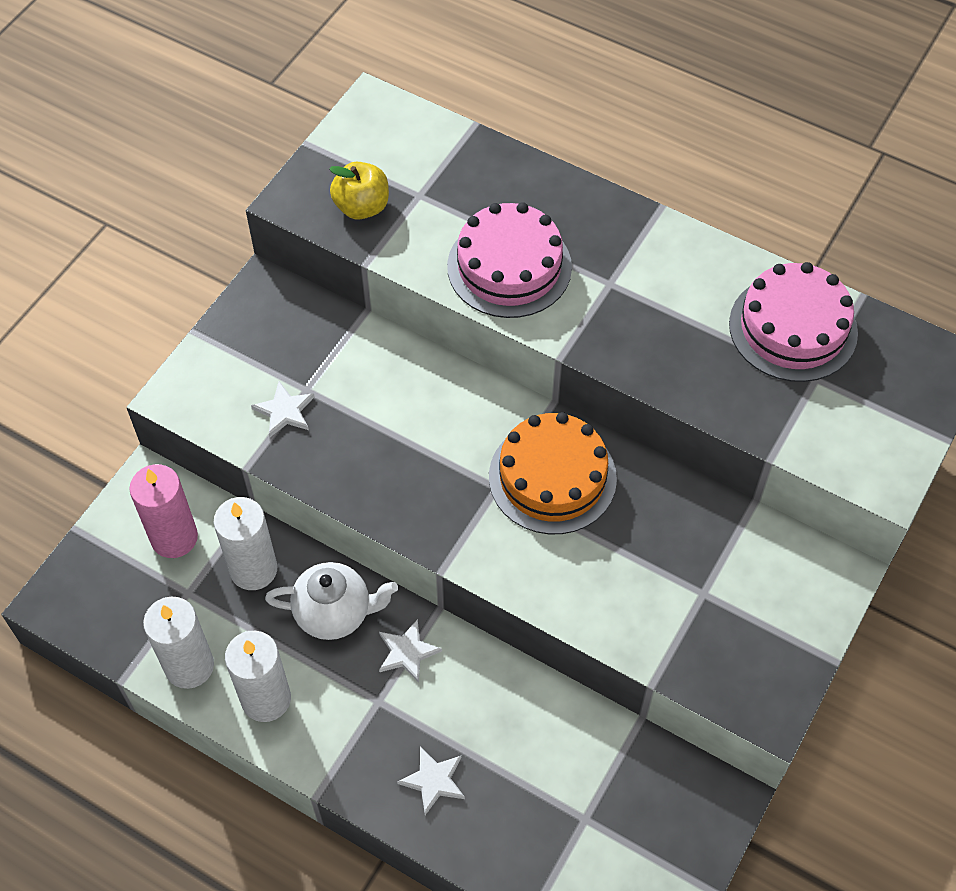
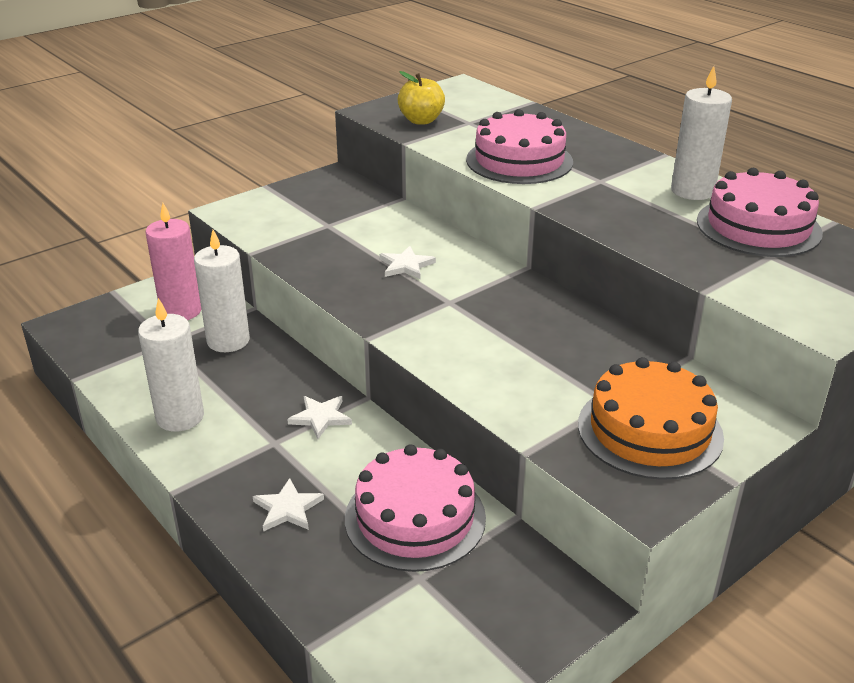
camera: 20 degrees right, 25 degrees down
(189, 666) = (134, 383): white candle -> white candle (692, 191)
(284, 411) = (303, 232): white star -> white star (406, 265)
(334, 613) = (275, 380): white teapot -> none
(552, 477) = (502, 306): orange cake -> orange cake (649, 430)
(553, 751) = (415, 518): none -> pink cake

